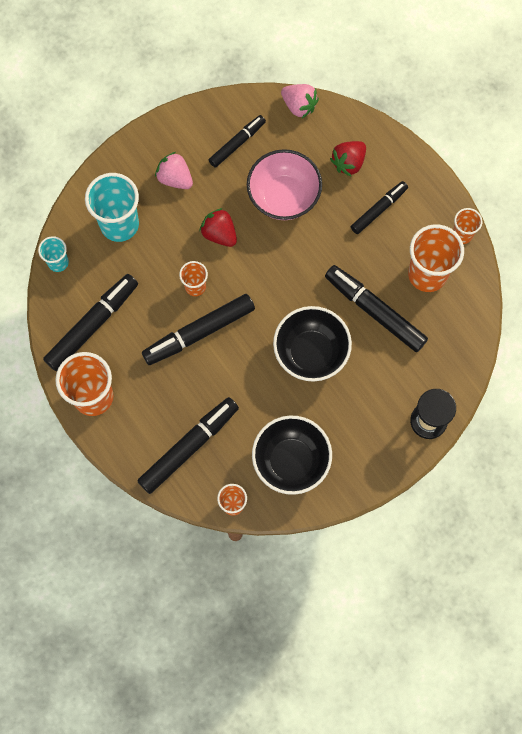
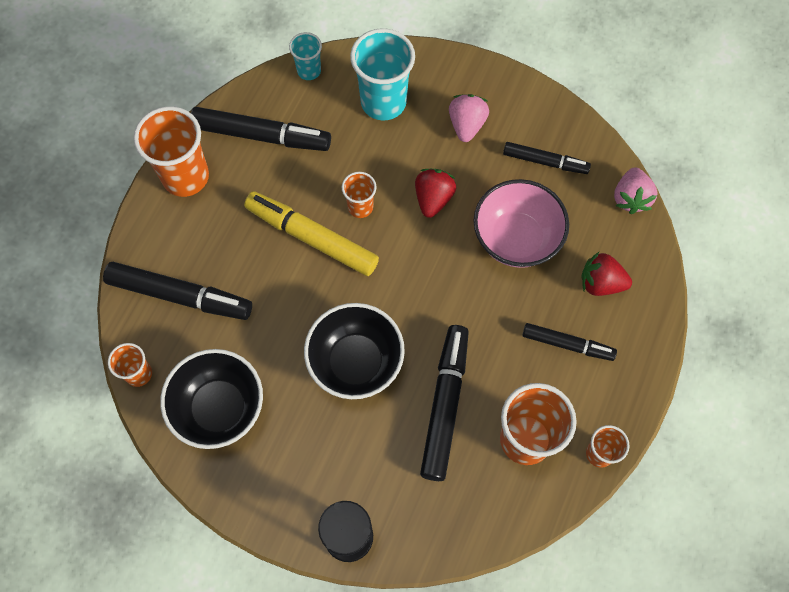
camera: 60 degrees right, 5 degrees down
(199, 332) = (312, 238): black marker -> yellow marker

